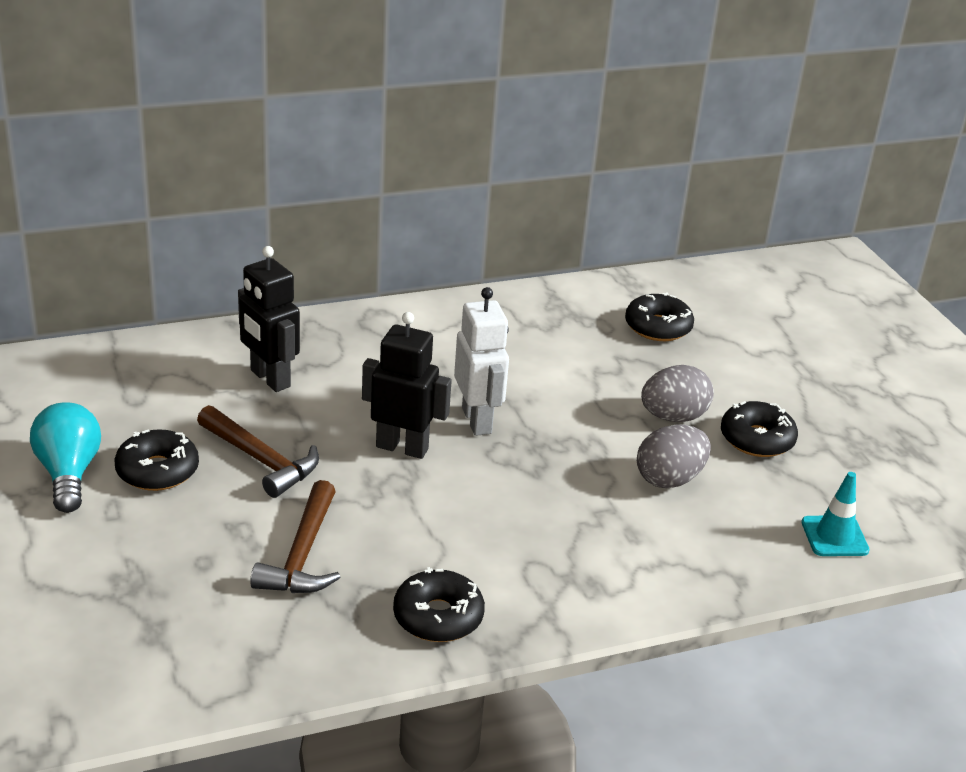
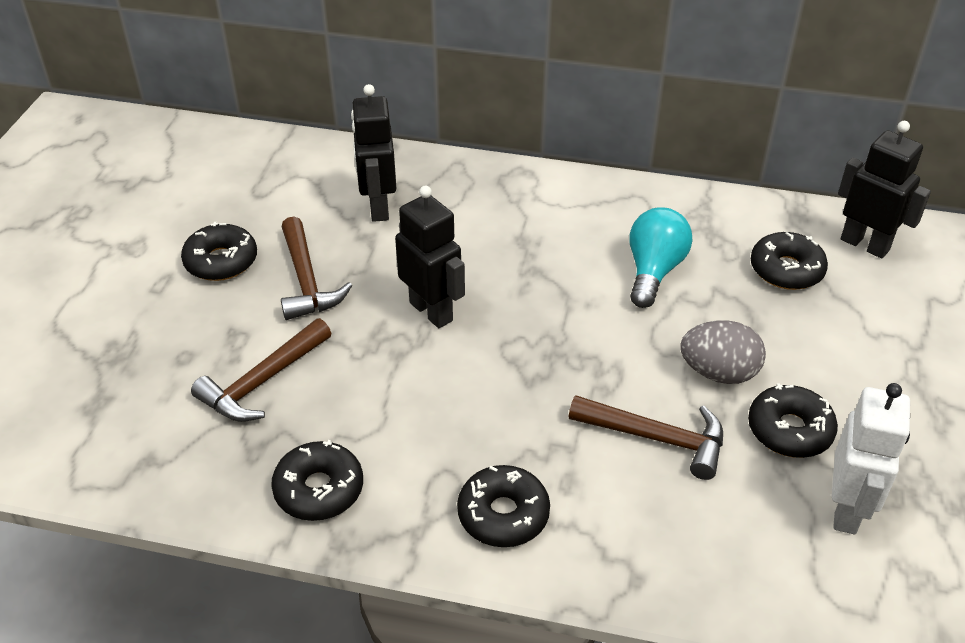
camera: 35 degrees right, 10 degrees up
(69, 473) = (157, 240): turquoise light bulb -> turquoise light bulb (653, 271)
(477, 421) = (521, 308): white robot -> white robot (847, 509)
(605, 575) = (503, 514): none -> black donut
(669, 479) = (656, 438): grey egg -> brown hammer
(698, 292) = (865, 244): none -> black robot
(834, 536) = (783, 576): turquoise traffic cone -> none

